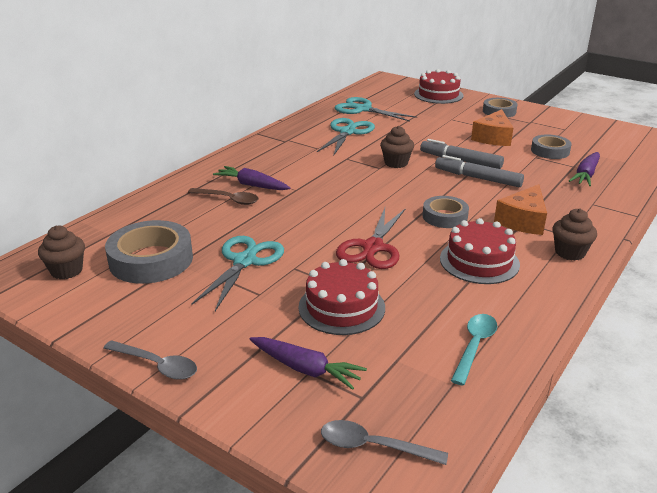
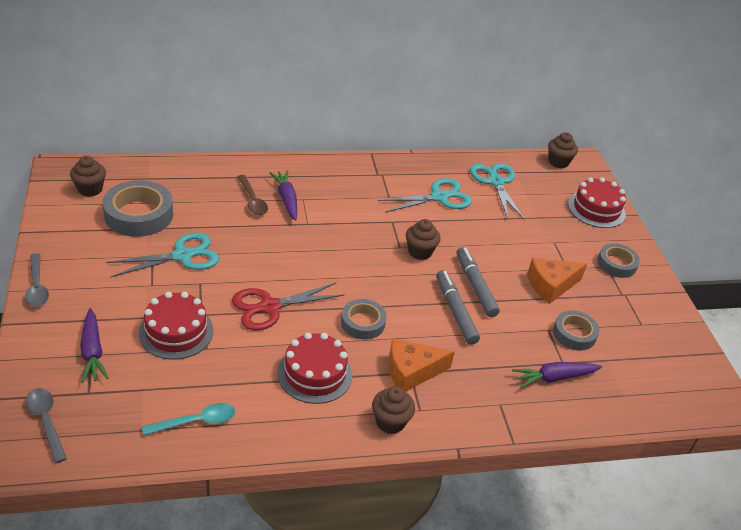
camera: 40 degrees right, 10 degrees up
(375, 85) = (558, 162): none -> brown cupcake

